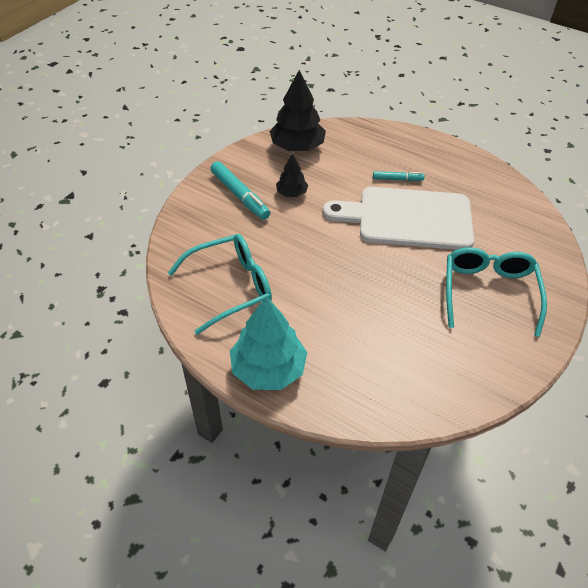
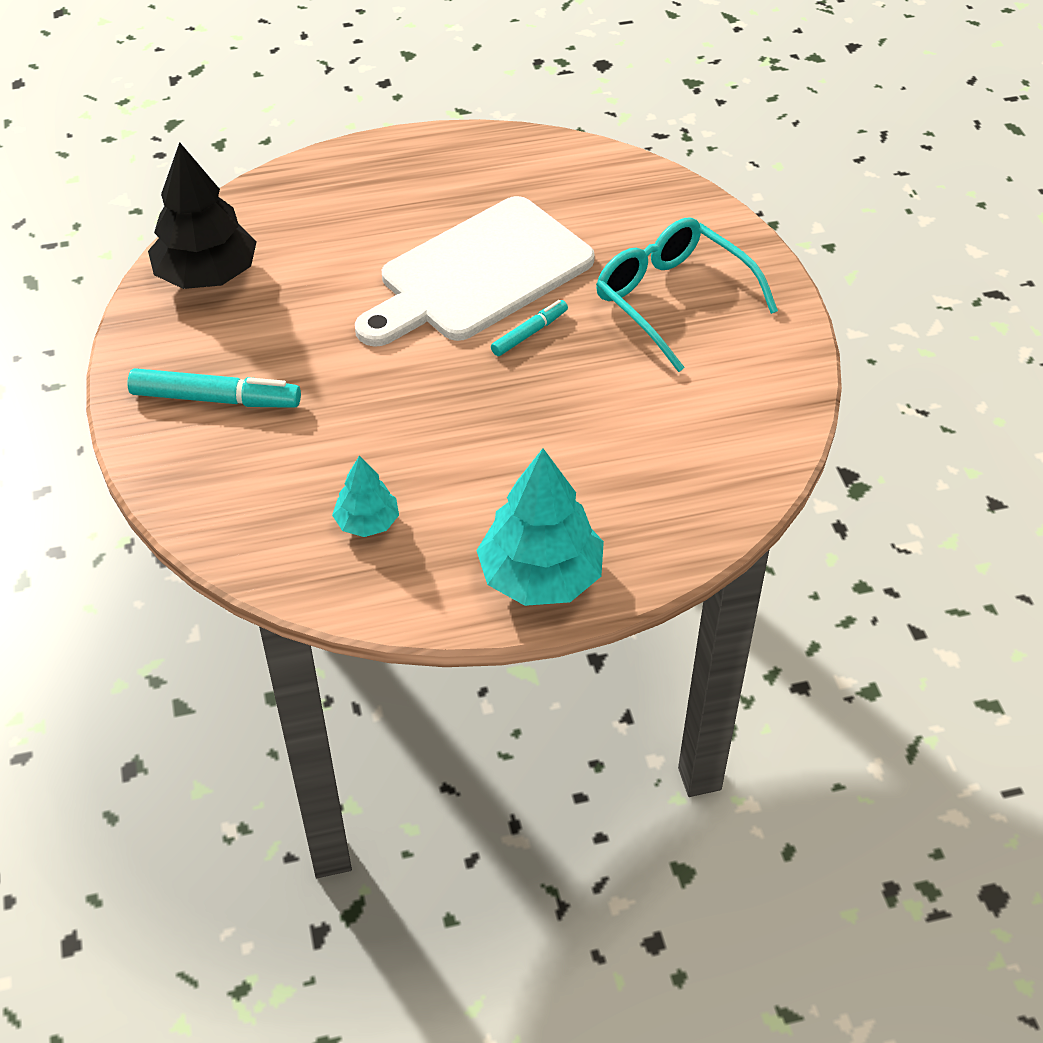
camera: 45 degrees left, 0 degrees up
(231, 287) = (367, 522): turquoise glasses -> turquoise tree
(291, 193) = (285, 345): black tree -> none
(397, 179) = (403, 231): turquoise marker -> turquoise marker (529, 333)

